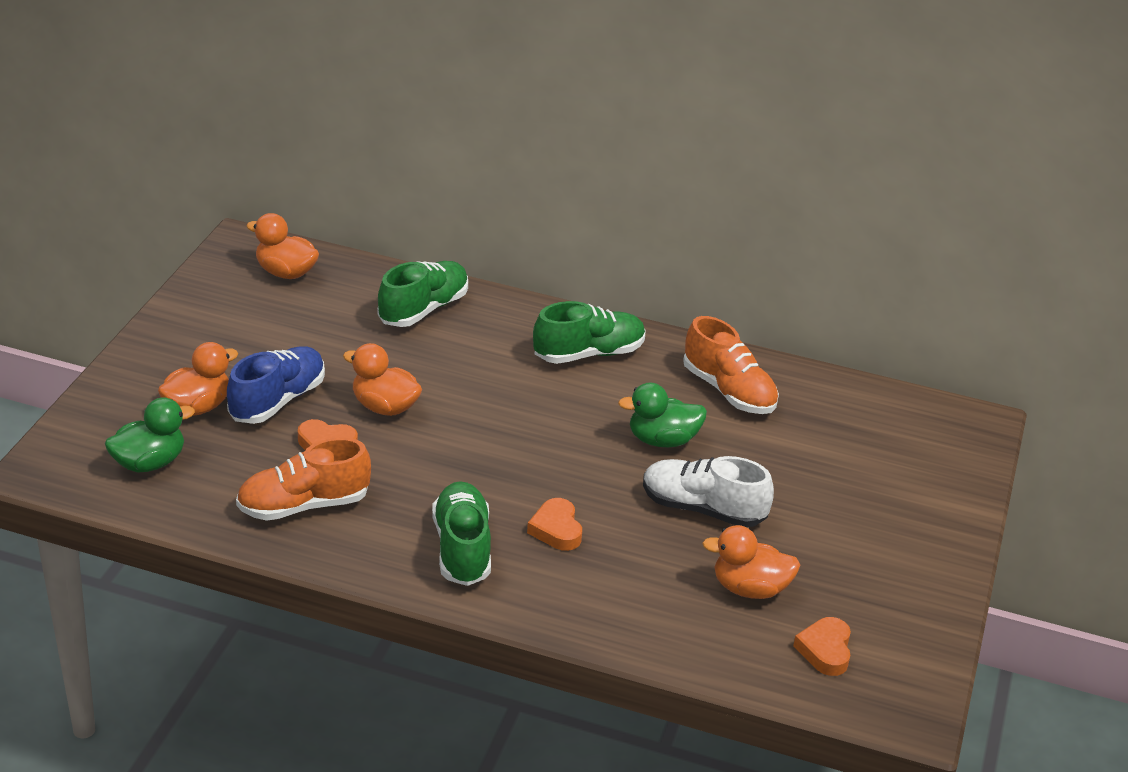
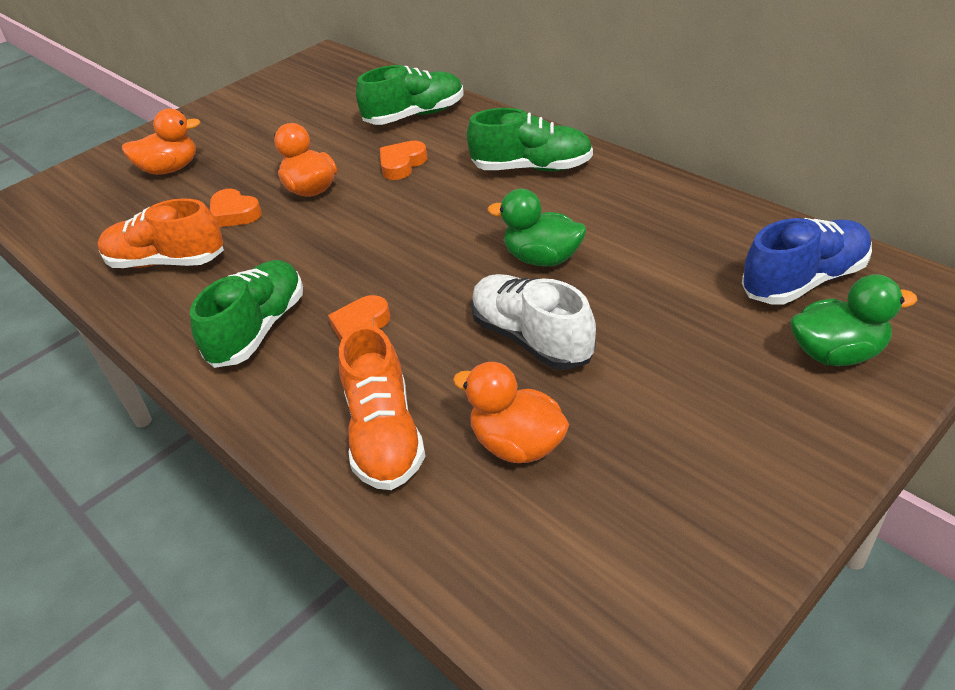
camera: 35 degrees right, 5 degrees up
(149, 463) = (93, 206): green duck -> green duck (837, 353)
(277, 400) = (232, 172): blue shoe -> blue shoe (804, 281)
(285, 273) = (332, 79): orange duck -> none
(728, 391) = (651, 221): orange shoe -> orange shoe (384, 435)
(825, 650) = (556, 554): orange heart -> orange heart (402, 164)

